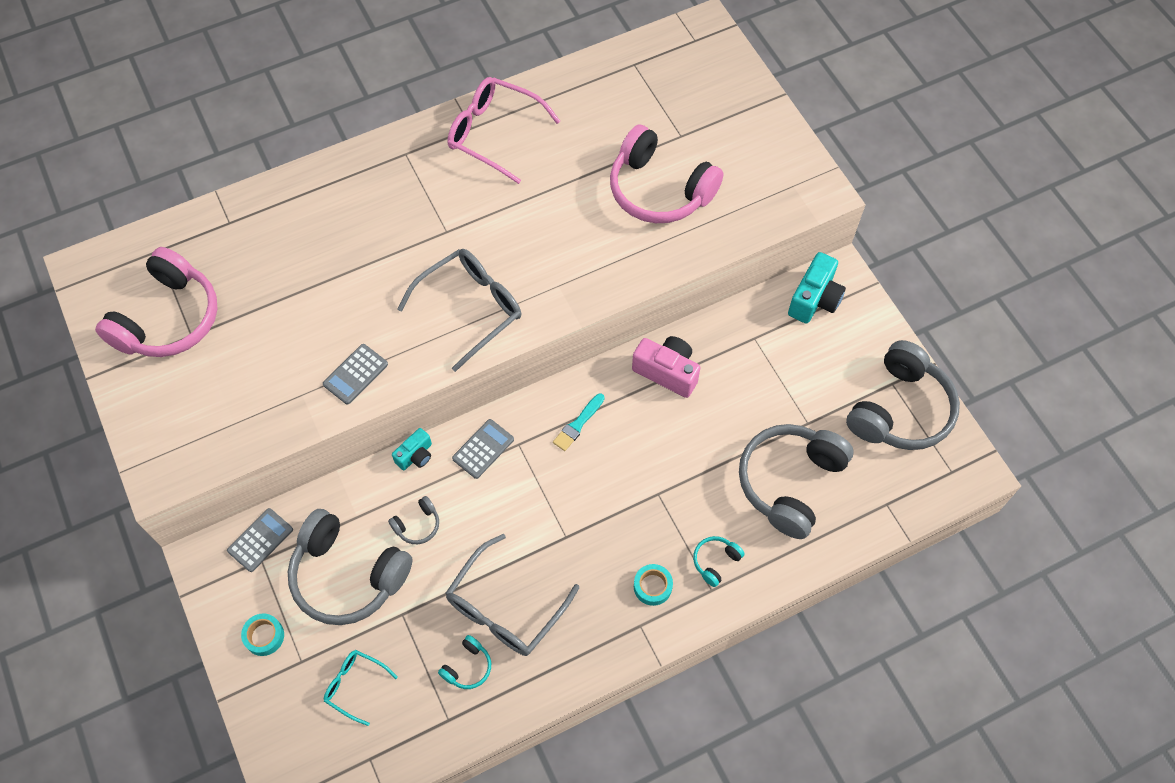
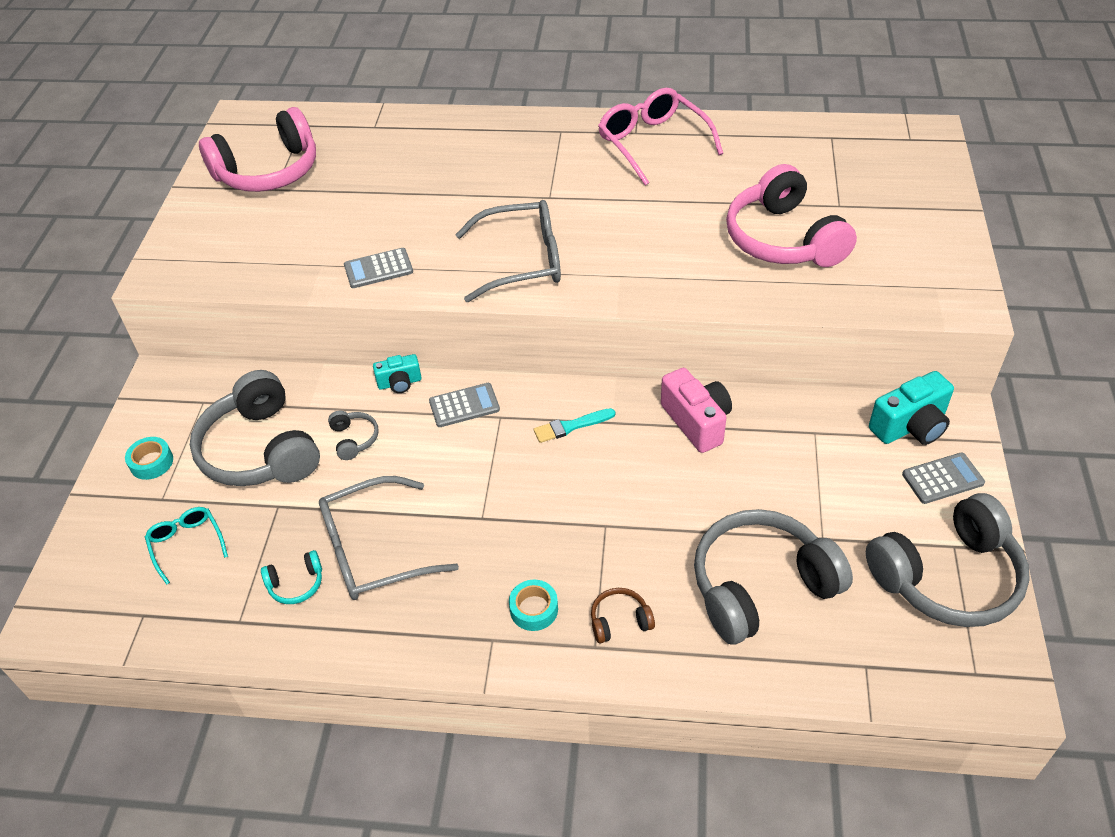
camera: 35 degrees right, 15 degrees down
(260, 540) = (216, 386): grey calculator -> grey calculator (942, 479)
(417, 525) = (354, 439): grey headphones -> grey headphones turned 105 degrees counterclockwise
(715, 561) = (620, 621): turquoise headphones -> brown headphones

